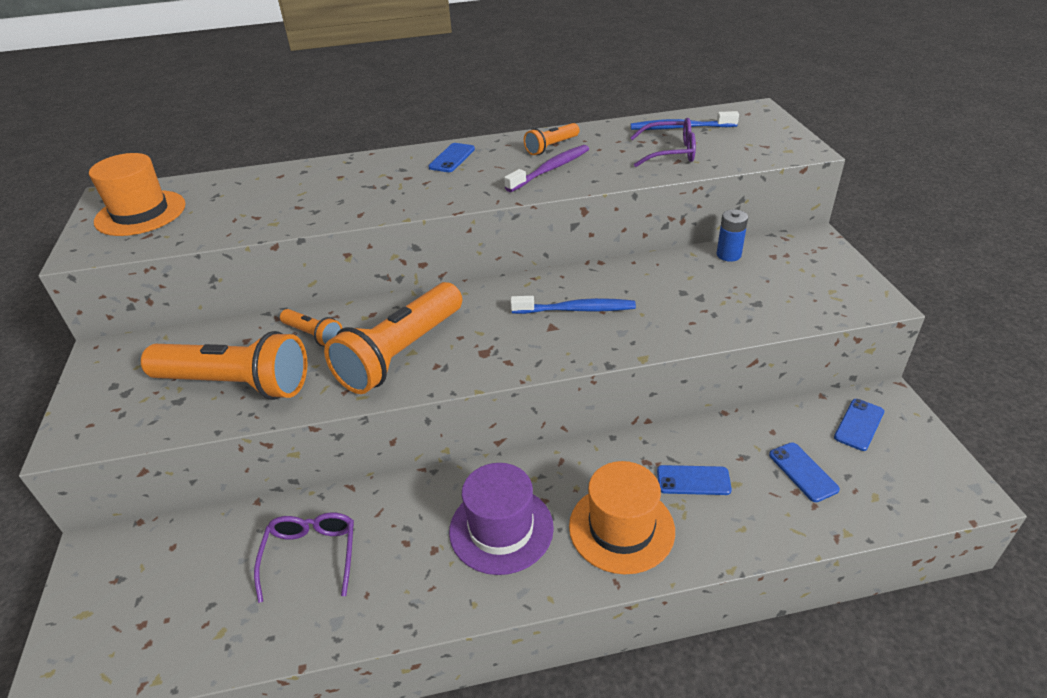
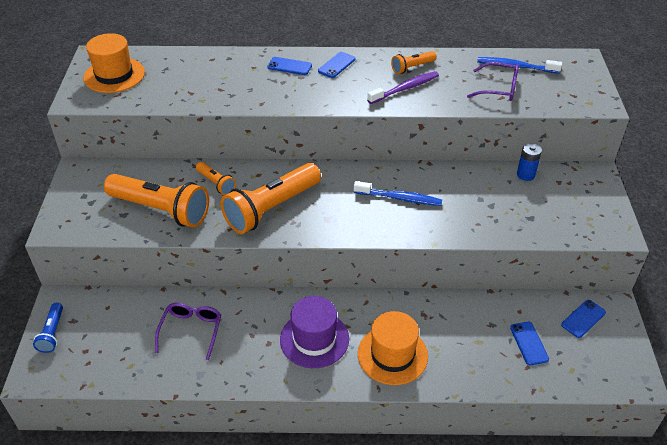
camera: 10 degrees right, 5 degrees up
(84, 607) = (52, 333): none -> blue flashlight
(693, 480) = (451, 333): blue phone -> blue phone (289, 66)

